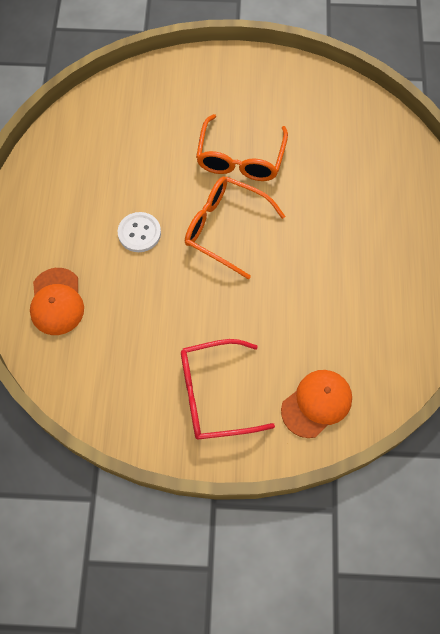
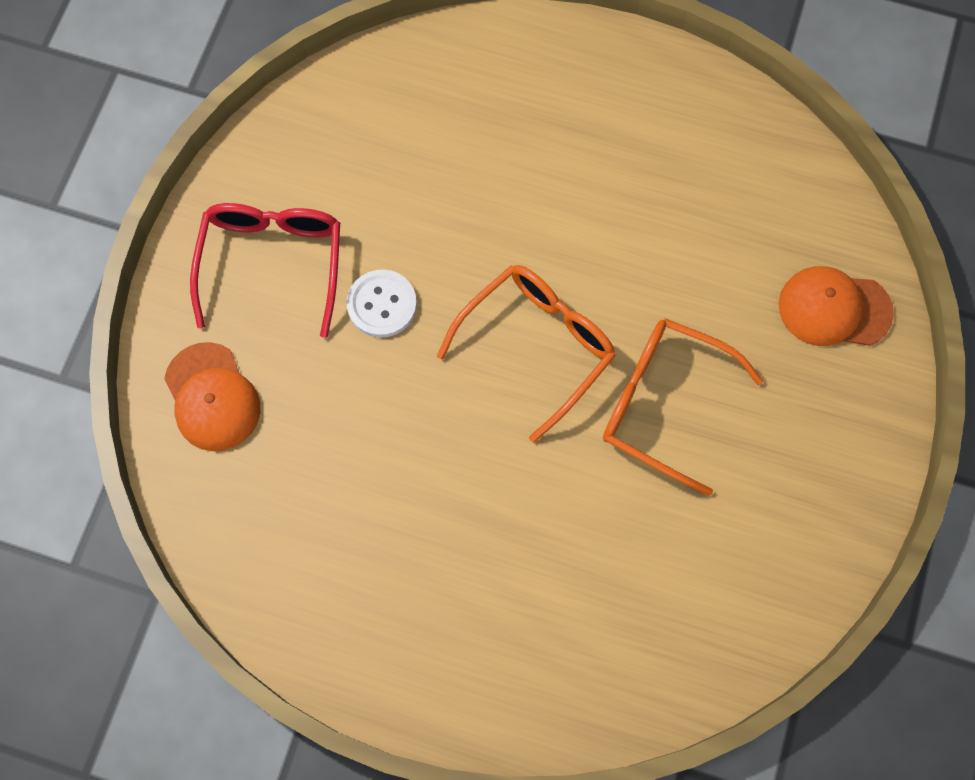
camera: 105 degrees right, 5 degrees up
(56, 302) = (479, 90): orange cap -> orange cap (834, 308)
(139, 233) = (562, 220): white button -> white button (382, 304)

